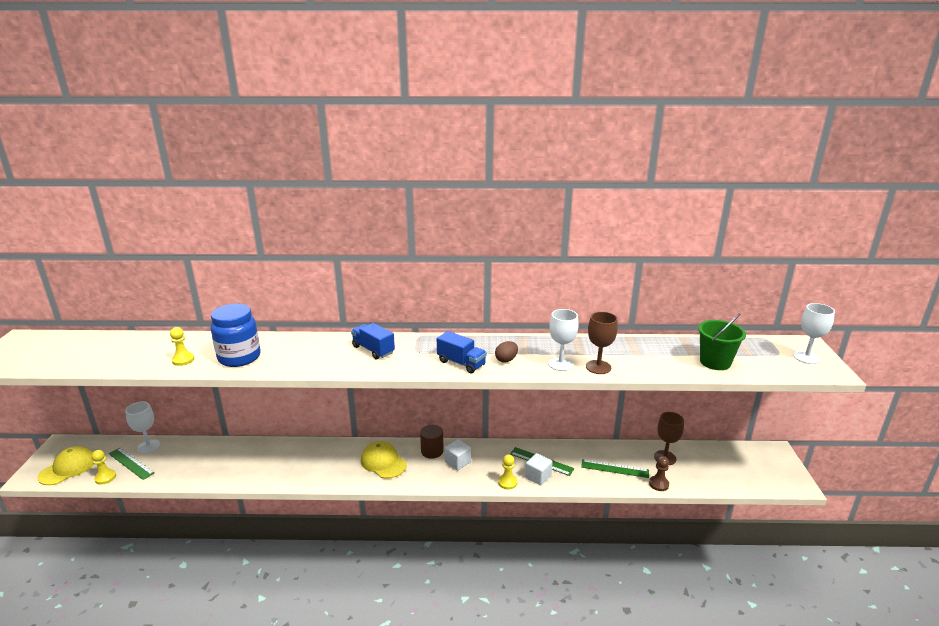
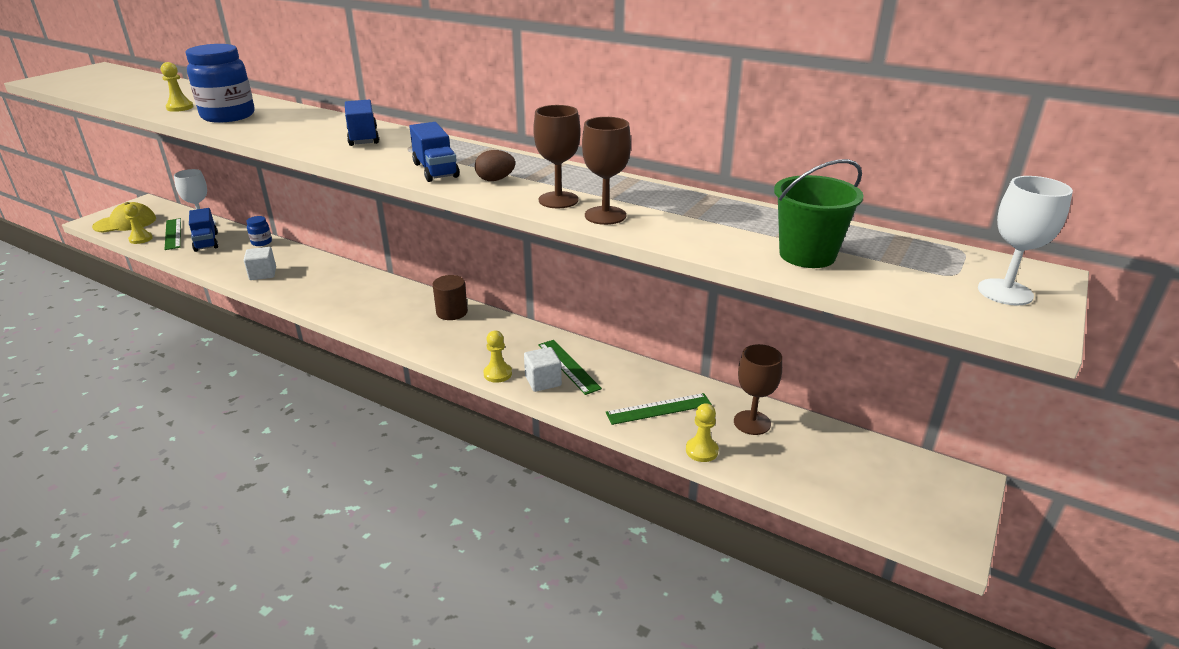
camera: 30 degrees right, 5 degrees up
(172, 460) = (206, 242): none -> blue truck
(223, 445) = (261, 242): none -> blue jar
(383, 462) = (387, 306): yellow cap -> none
(458, 462) = (466, 332): white cube -> white cube (263, 274)
(560, 364) = (558, 200): white goblet -> brown goblet
(614, 468) = (659, 409): green ruler -> green ruler turned 60 degrees counterclockwise
(658, 484) = (701, 451): brown pawn -> yellow pawn

